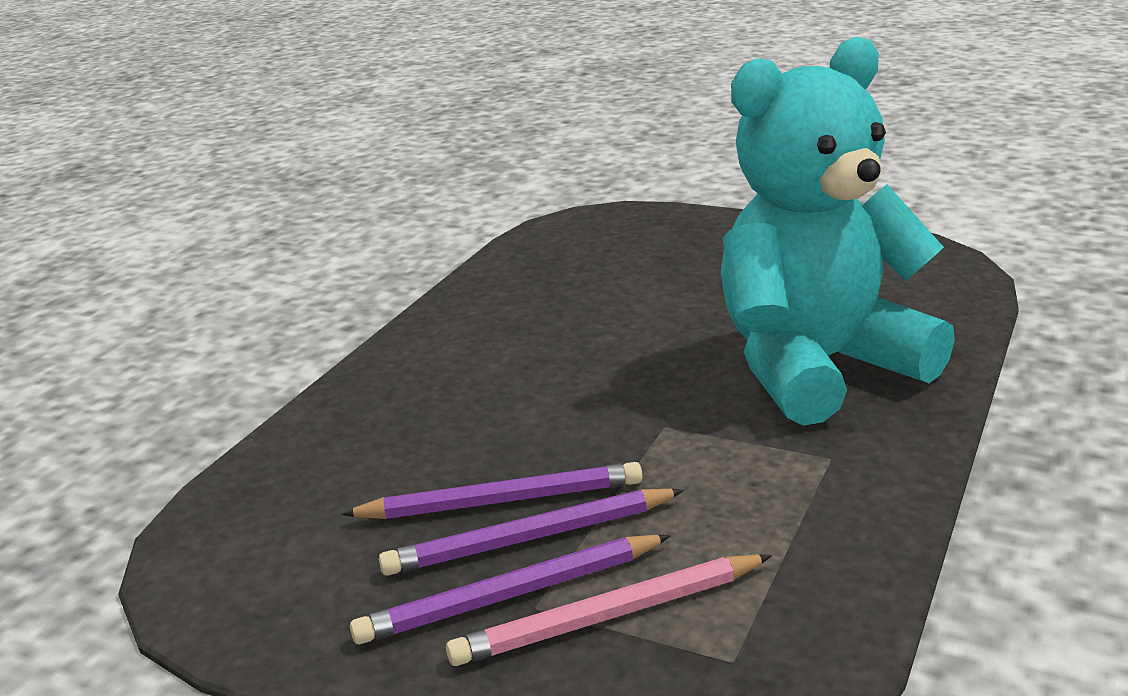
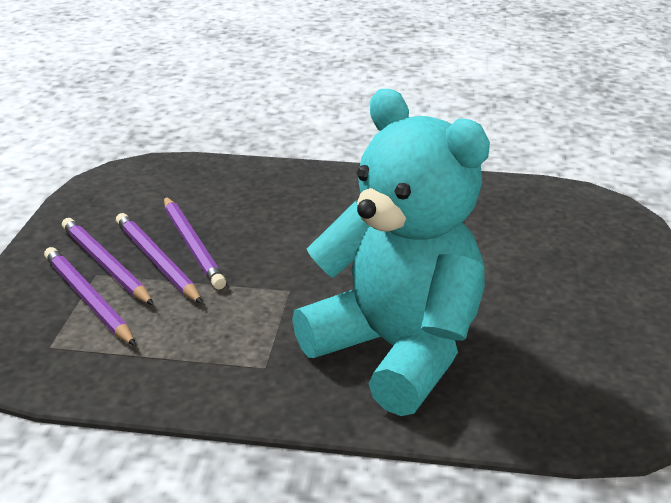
camera: 70 degrees right, 5 degrees up
(608, 616) = (88, 299): pink pencil -> purple pencil

